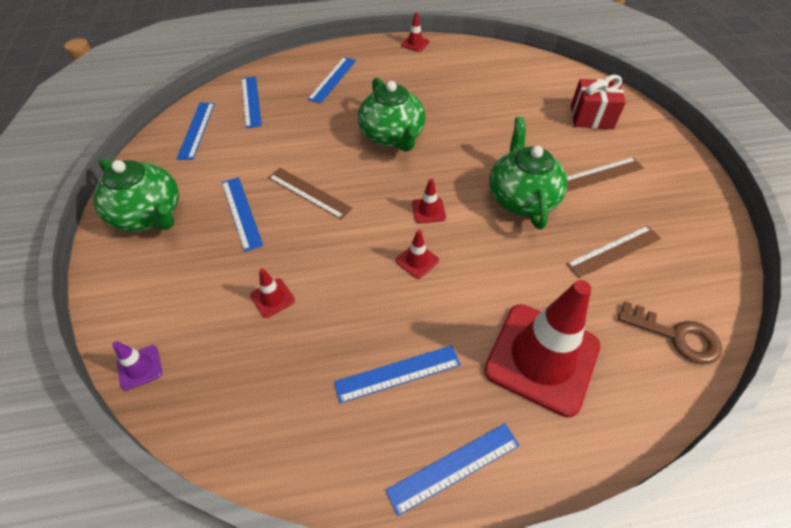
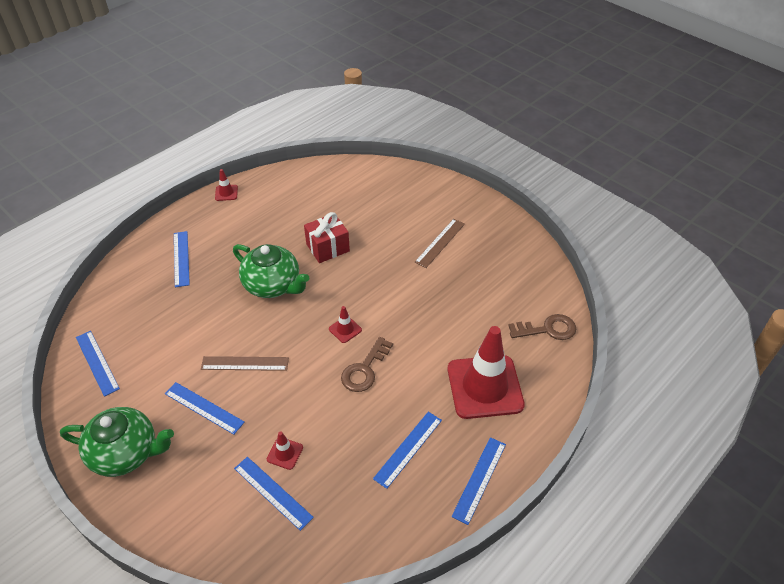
camera: 35 degrees left, 5 degrees down
(140, 367) = (230, 556): purple traffic cone -> none
(251, 101) = (124, 313): blue ruler -> blue ruler (272, 492)
(417, 260) = (364, 369): red traffic cone -> brown key
(521, 198) = (401, 286): green teapot -> none
(591, 117) = (406, 199): red gift -> red gift (327, 248)
(614, 251) = (482, 294): brown ruler -> none

